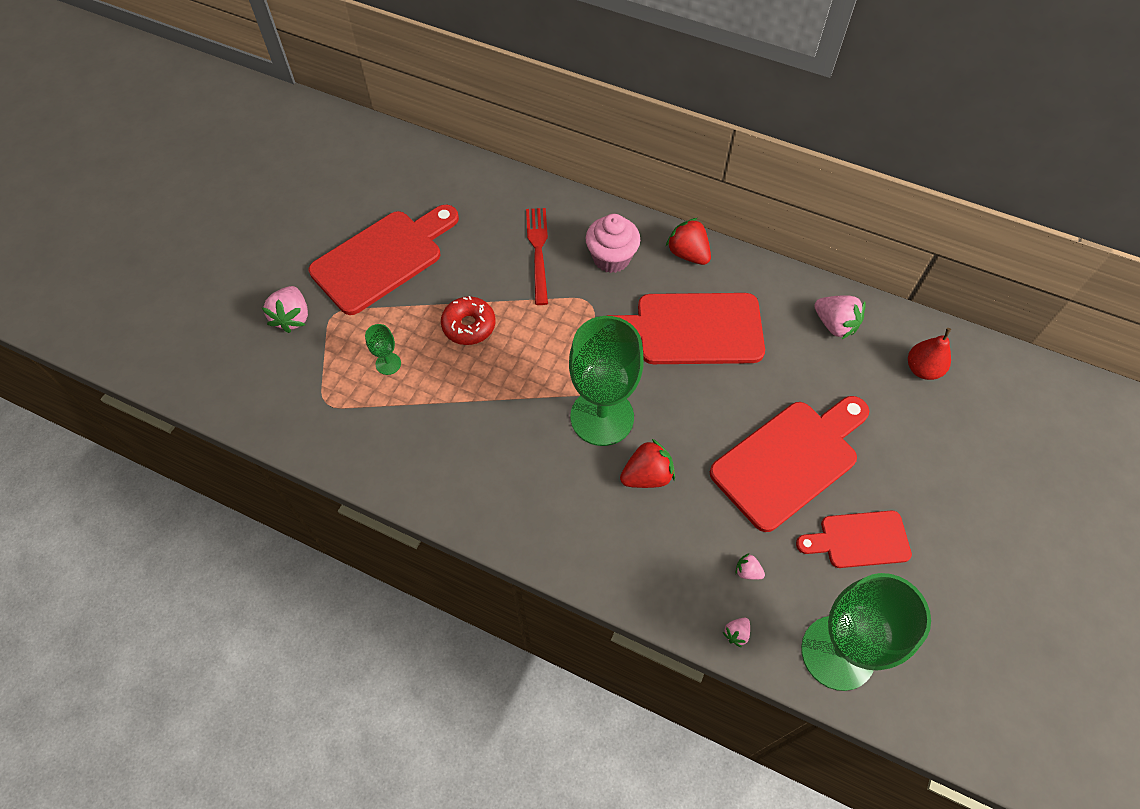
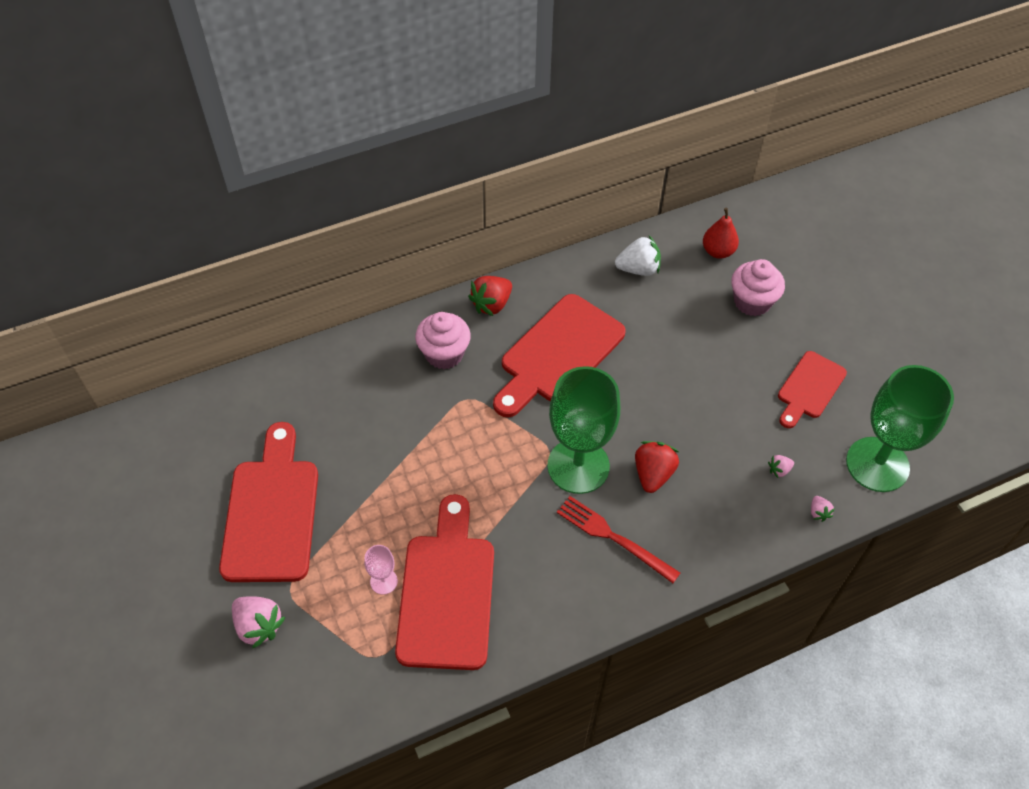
camera: 50 degrees left, 5 degrees down
(388, 364) = (384, 581): green goblet -> pink goblet
(469, 326) = (407, 496): red donut -> none
(538, 252) = (386, 397): red fork -> red fork (614, 538)
(688, 254) = (491, 304): red strawberry -> red strawberry turned 45 degrees counterclockwise
(789, 460) = (717, 379): red cutting board -> red cutting board (446, 592)
(835, 325) = (638, 269): pink strawberry -> white strawberry
(899, 432) = (752, 302): none -> pink cupcake

